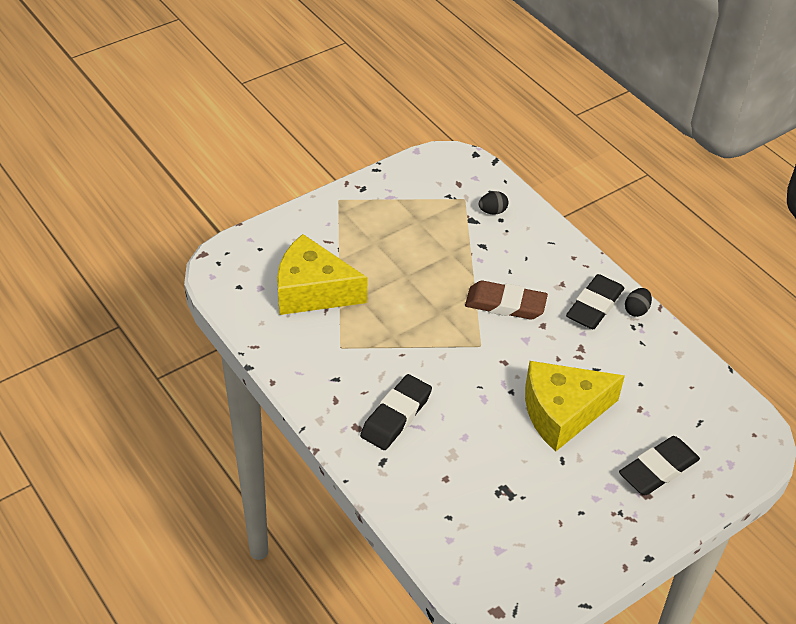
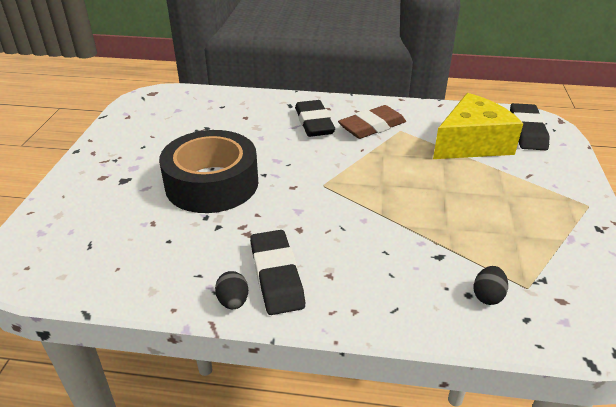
camera: 135 degrees right, 10 degrees down
(505, 304) = (348, 222): brown eraser -> brown eraser (372, 126)
(562, 413) = (212, 184): yellow cheese -> black tape
(658, 469) = (104, 194): black eraser -> black eraser (527, 131)

